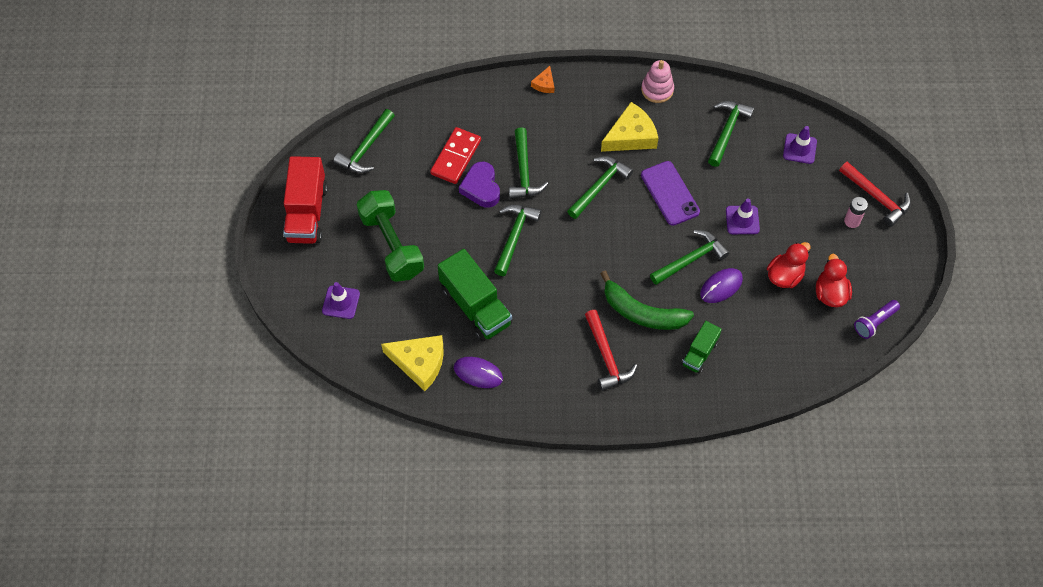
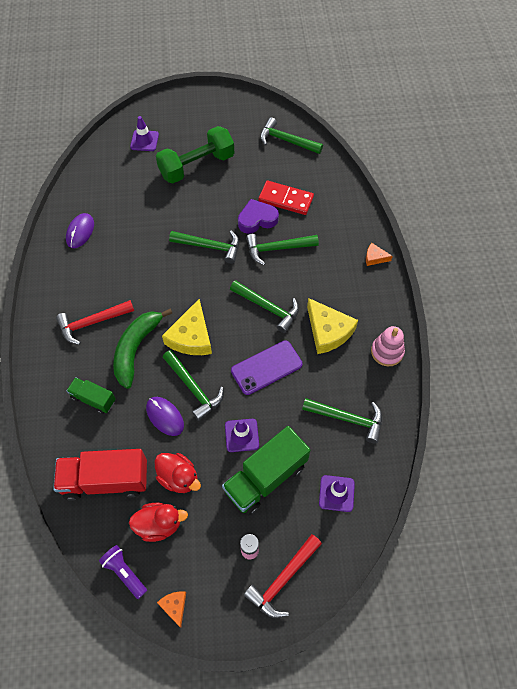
camera: 85 degrees right, 0 degrees up
(307, 213) = (222, 112): red truck -> red truck (106, 480)
(419, 363) = (91, 193): yellow cheese -> yellow cheese (191, 337)
(475, 306) = (141, 225): green truck -> green truck (265, 478)
(902, 282) = (174, 606): none -> orange cheese

